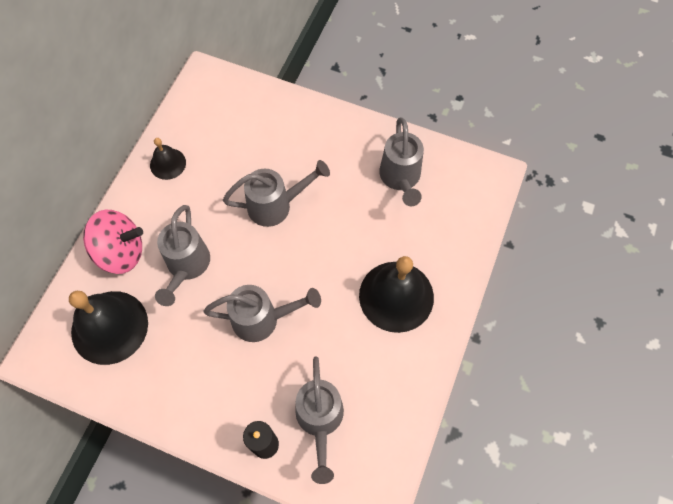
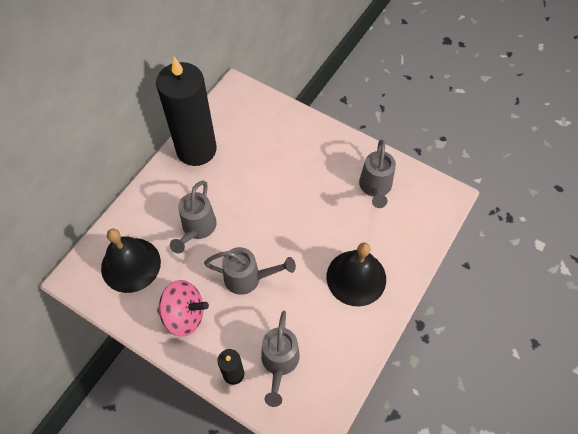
camera: 10 degrees right, 5 degrees down
(121, 252) = (149, 210): pink spinning top -> pink spinning top (184, 315)
(168, 163) = (196, 149): black bell -> black candle
(276, 205) = (274, 193): grey watering can -> none

